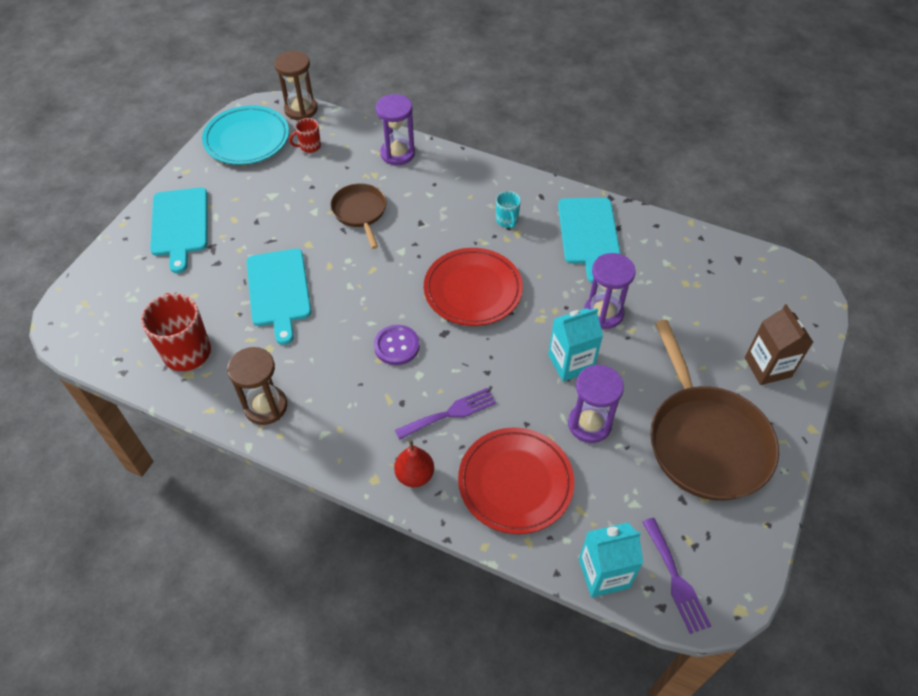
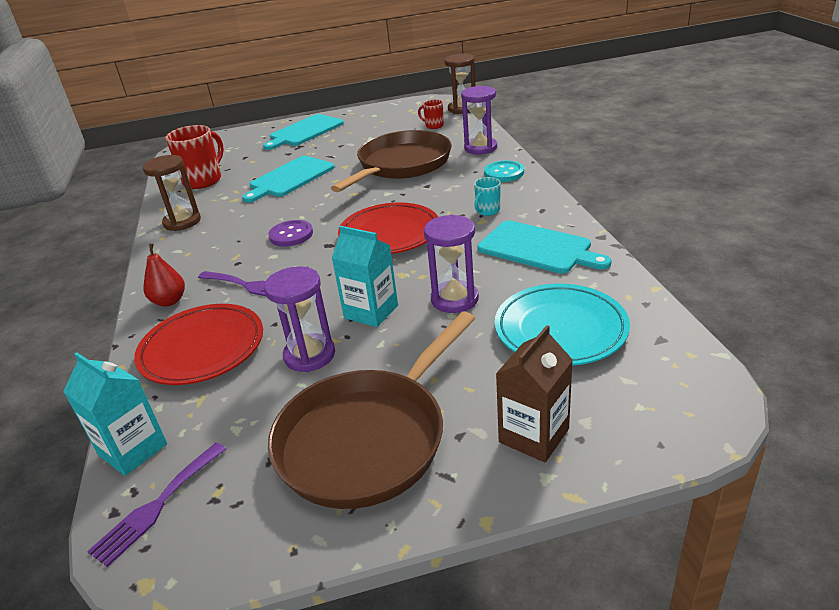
camera: 55 degrees right, 20 degrees down
(247, 139) = (406, 111): turquoise plate -> turquoise plate (560, 329)
(360, 212) = (401, 165): brown pan -> brown pan, size x1.83
(459, 173) = (504, 173): none -> turquoise button
(589, 234) = (538, 248): turquoise cutting board -> turquoise cutting board turned 105 degrees counterclockwise

